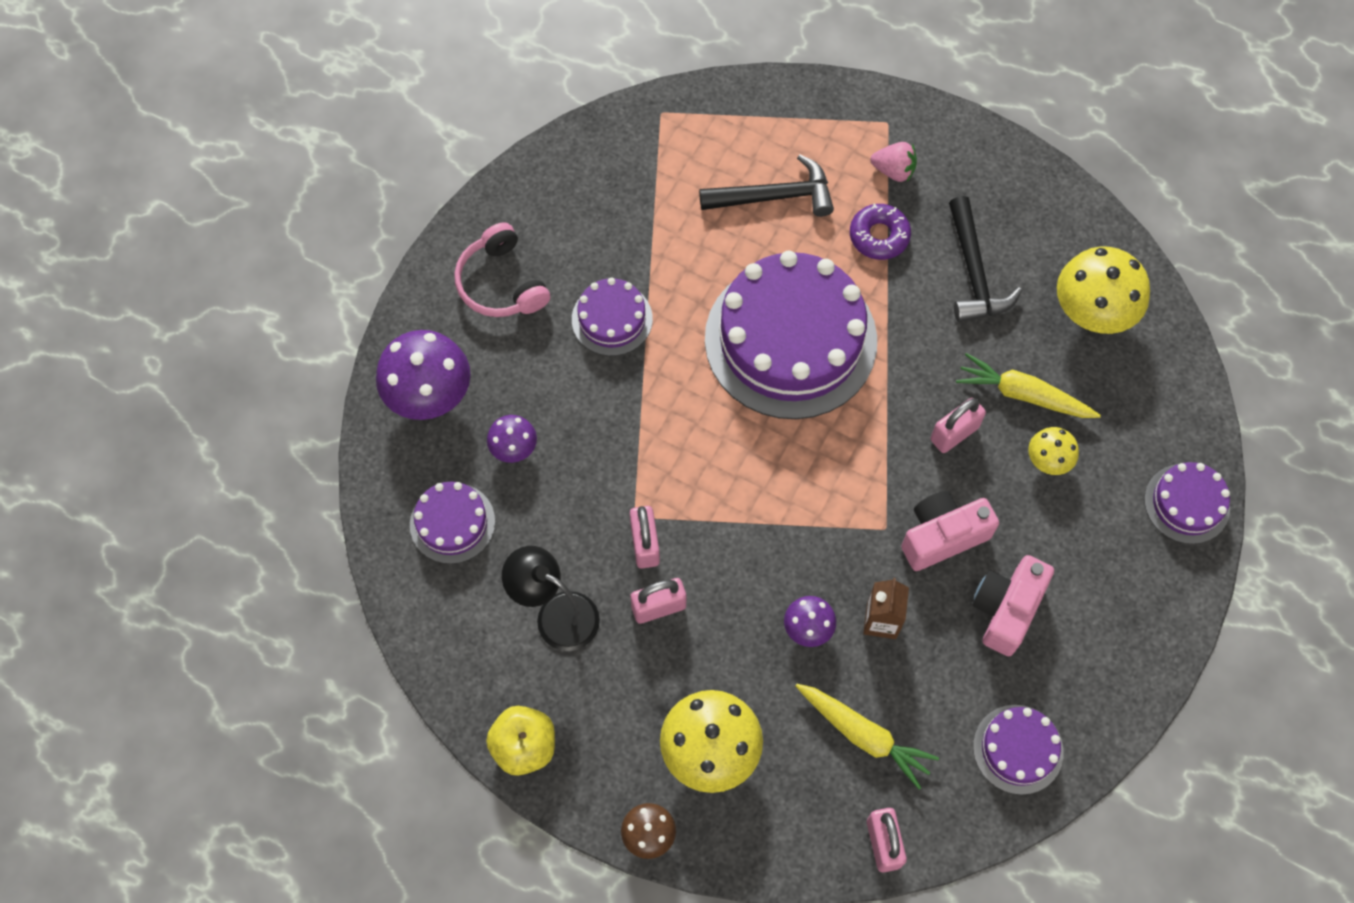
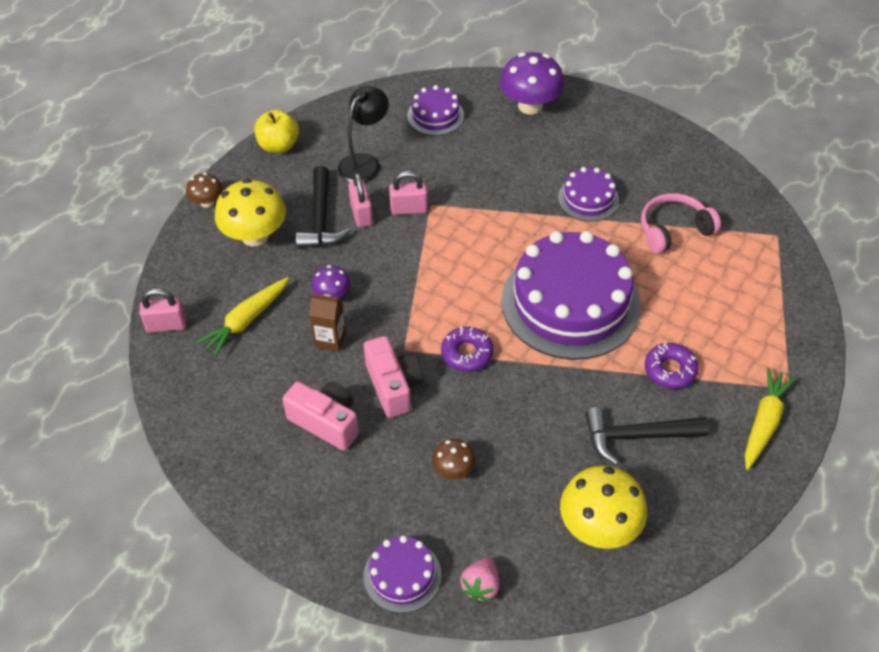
camera: 95 degrees right, 15 degrees down
(501, 283) = (617, 141): pink headphones -> pink headphones (674, 230)
(514, 448) = (487, 145): purple mushroom -> none
(775, 196) = (704, 302): black hammer -> black hammer (321, 219)
(883, 455) = (467, 354): none -> purple donut
(893, 171) = (737, 387): pink strawberry -> pink strawberry (481, 586)
(954, 433) = (482, 404): pink padlock -> none
(1018, 749) = (213, 416): purple cake -> none
(1023, 394) = (516, 459): yellow carrot -> yellow carrot (764, 422)
(1048, 460) = (453, 470): yellow mushroom -> brown mushroom

